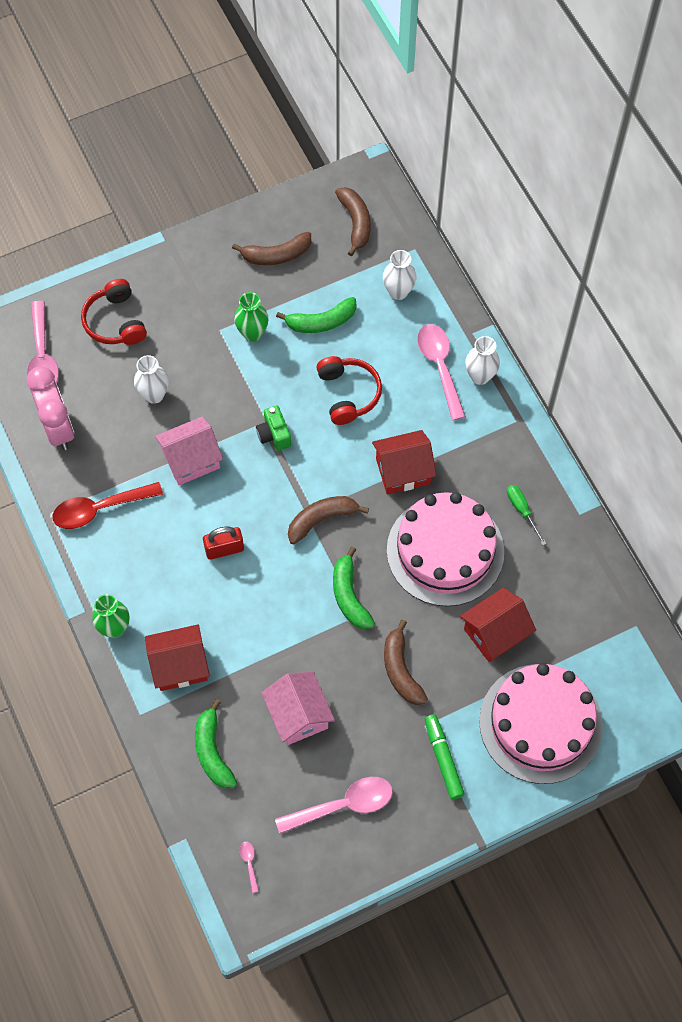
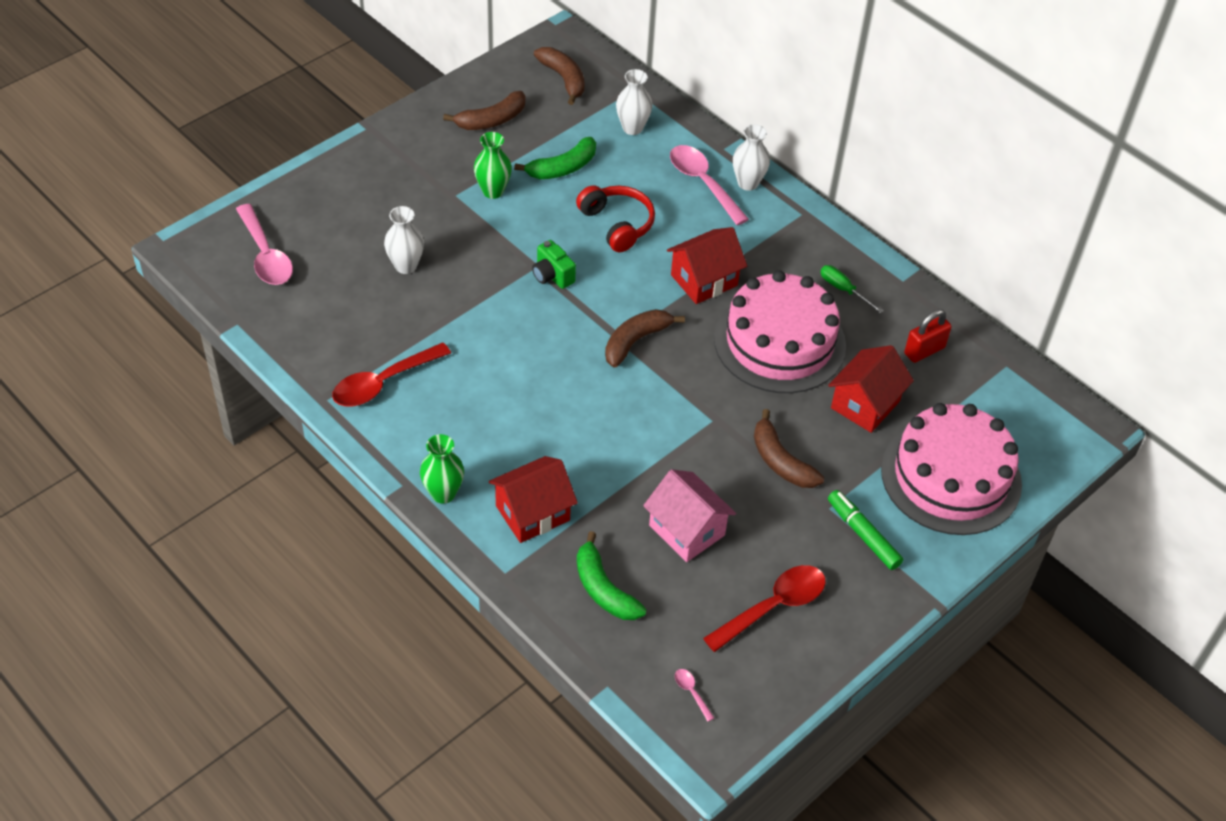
camera: 20 degrees left, 15 degrees down
(58, 428) = (307, 317): pink clock -> none
(115, 321) = (337, 209): red headphones -> none
(191, 460) = (470, 316): pink house -> none
(224, 549) = (539, 391): red padlock -> red padlock (924, 351)
(343, 805) = (773, 607): pink spoon -> red spoon
(349, 596) = (695, 404): green banana -> none

